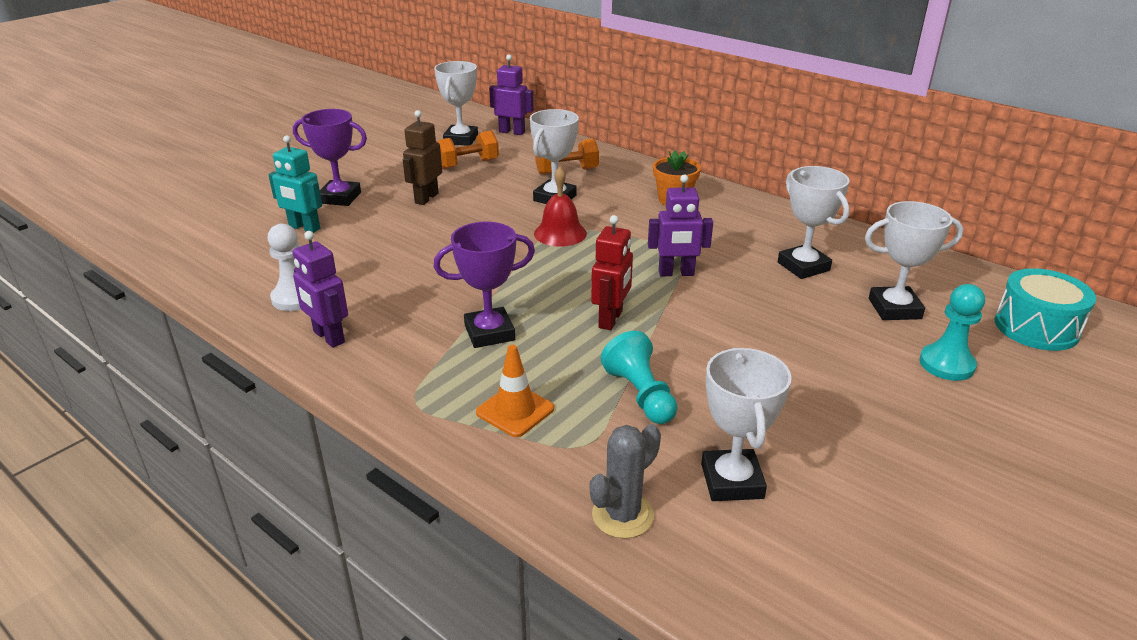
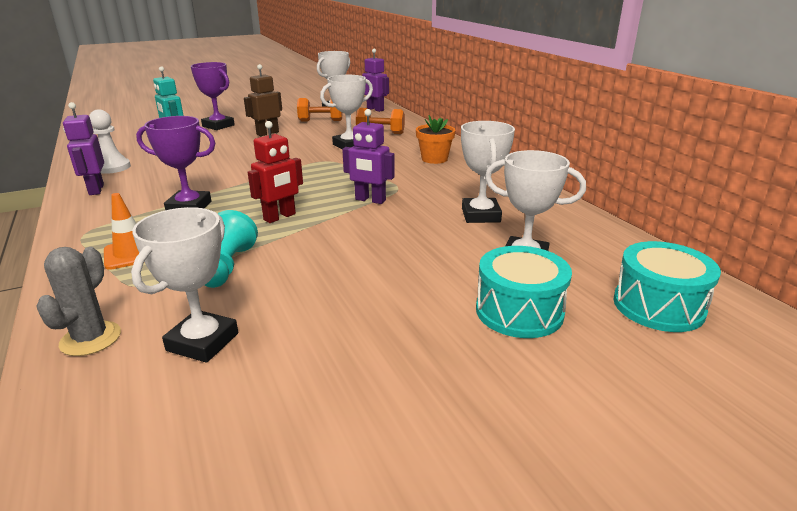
camera: 25 degrees right, 5 degrees down
(560, 233) = (323, 164): red bell -> none
(622, 515) = (90, 339): grey cactus -> grey cactus turned 60 degrees counterclockwise
(946, 364) = (519, 311): turquoise pawn -> turquoise drum

